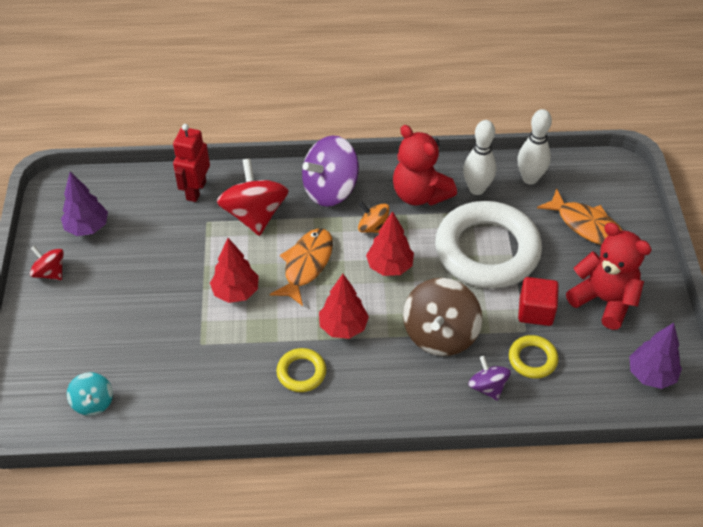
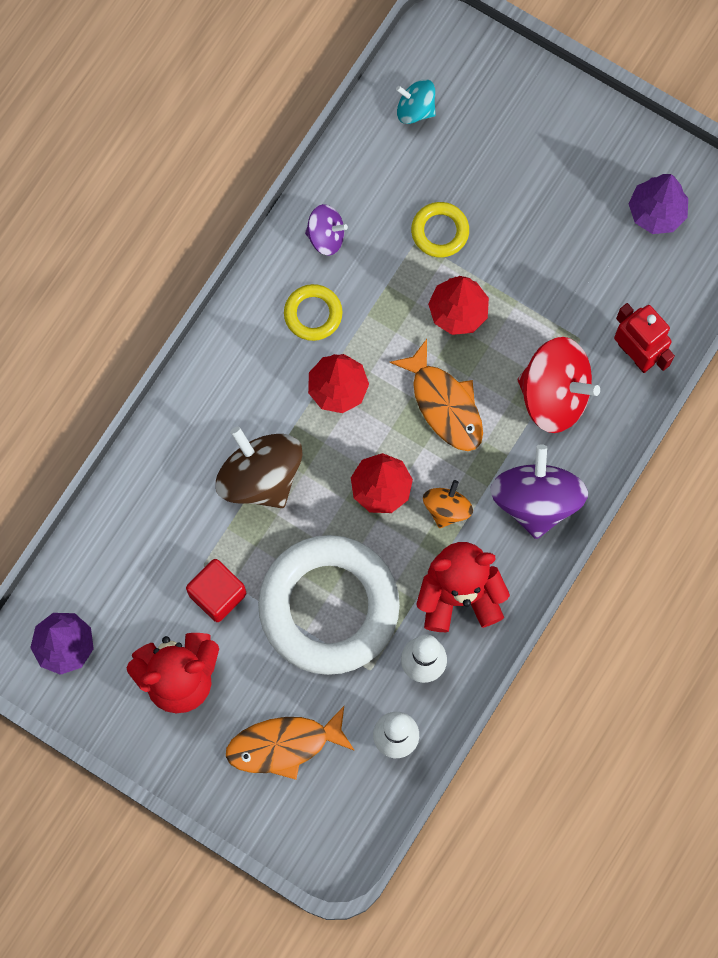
camera: 125 degrees right, 25 degrees up
(50, 272) = (614, 146): red spinning top -> none
(373, 228) = (447, 508): orange spinning top -> orange spinning top turned 45 degrees counterclockwise
(487, 387) = (169, 476): purple spinning top -> purple spinning top (326, 236)
(532, 359) = (166, 544): yellow ring -> yellow ring (440, 231)

